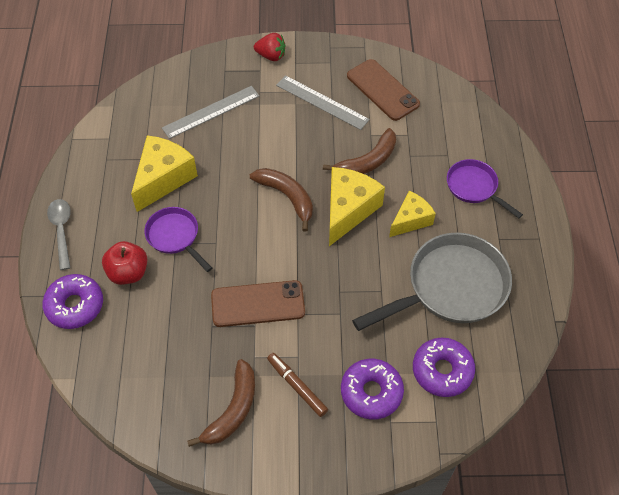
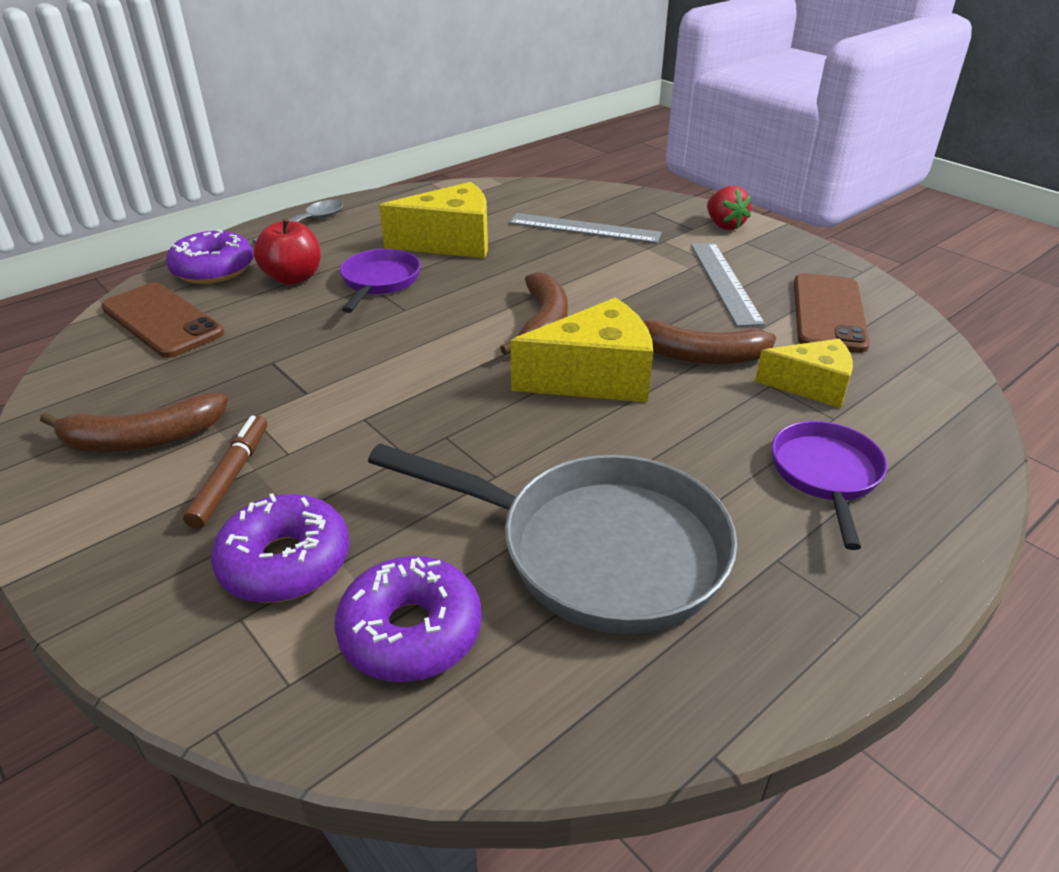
camera: 50 degrees right, 20 degrees down
(258, 304) = (344, 379): brown phone -> brown phone (162, 320)
(411, 220) = (662, 441): yellow cheese -> yellow cheese (811, 386)

